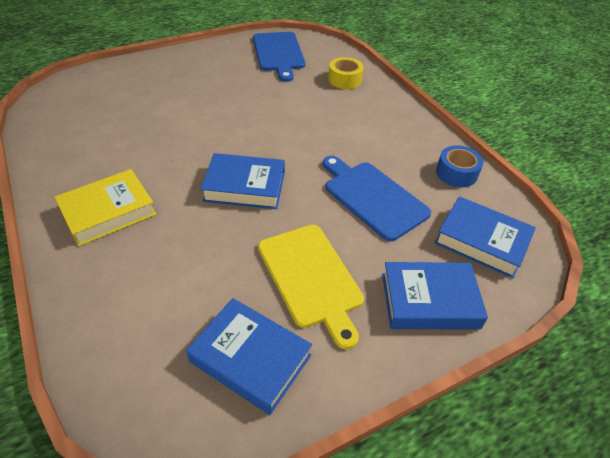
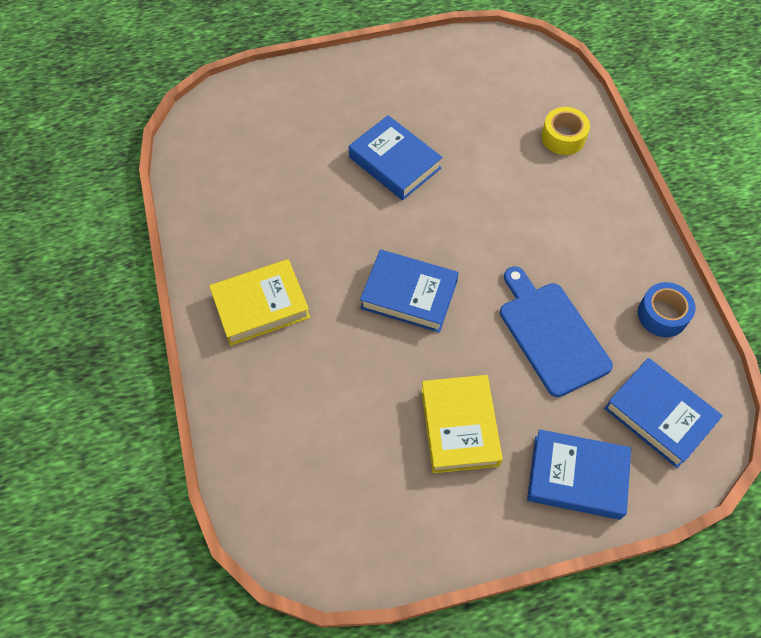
camera: 15 degrees right, 15 degrees up
(250, 358) = (384, 504): blue book -> blue book (394, 162)
(278, 53) = (485, 76): blue cutting board -> none
(311, 278) = (459, 427): yellow cutting board -> yellow book

